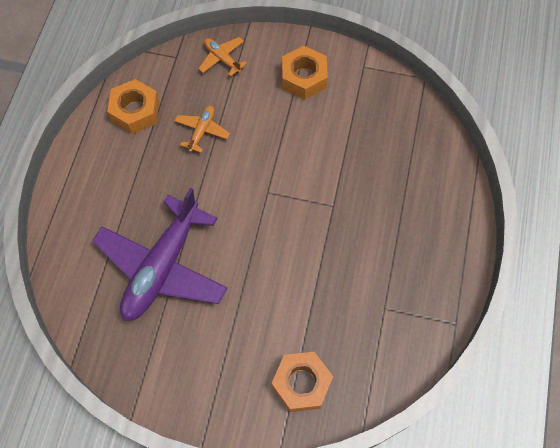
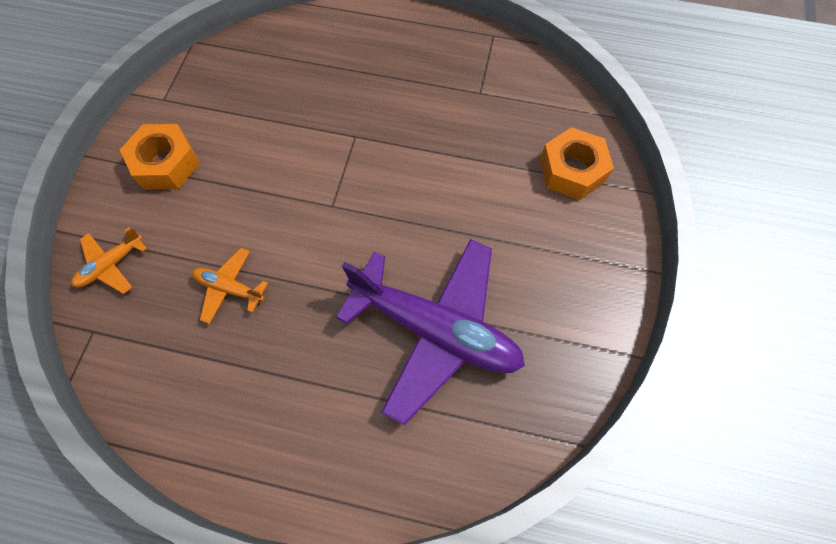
camera: 90 degrees left, 0 degrees up
(135, 111) = (180, 387): orange nut -> none

